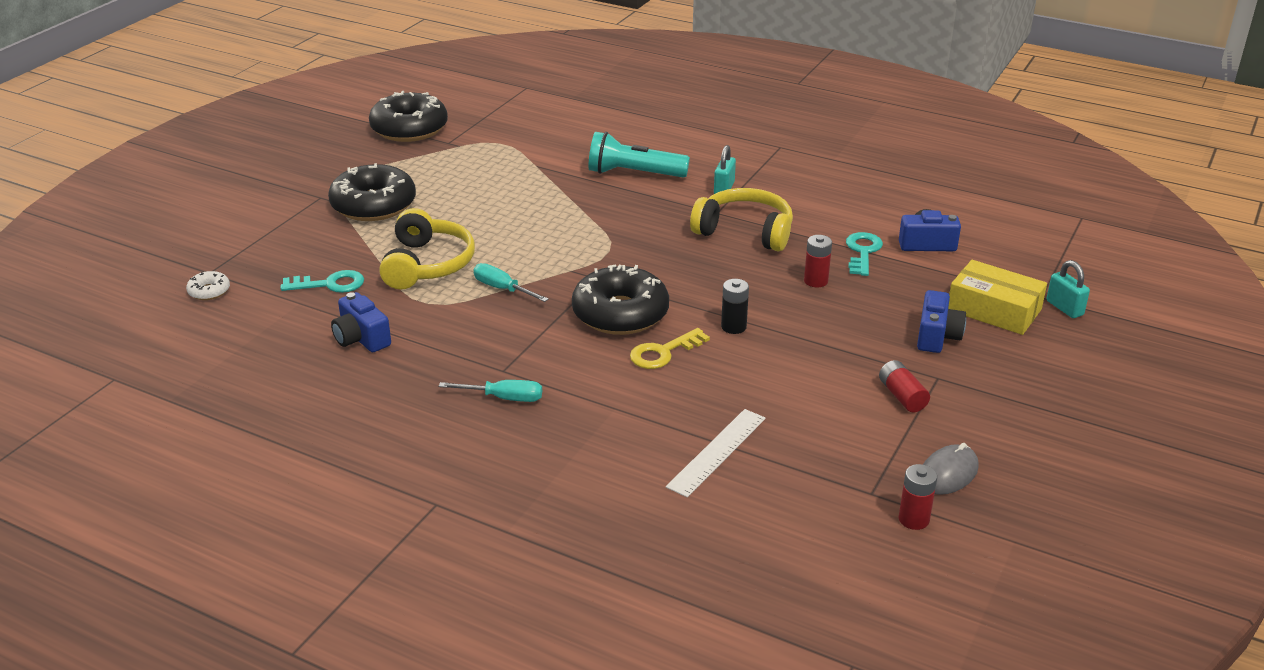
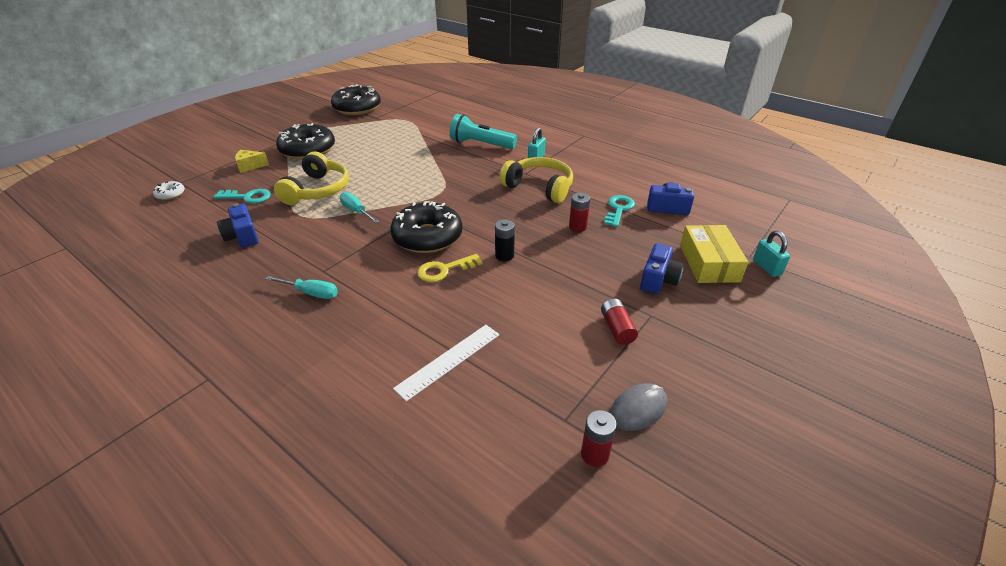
camera: 10 degrees right, 5 degrees up
(300, 238) = (250, 166): none -> yellow cheese
(994, 309) = (709, 263): yellow box -> yellow box turned 45 degrees clockwise

